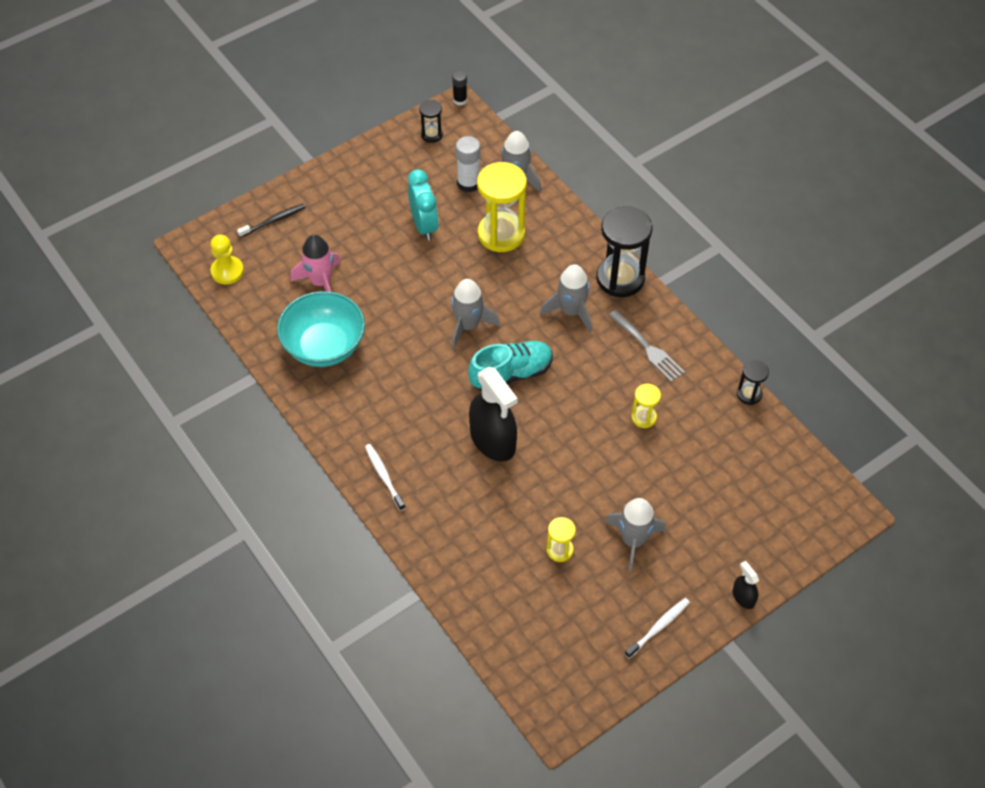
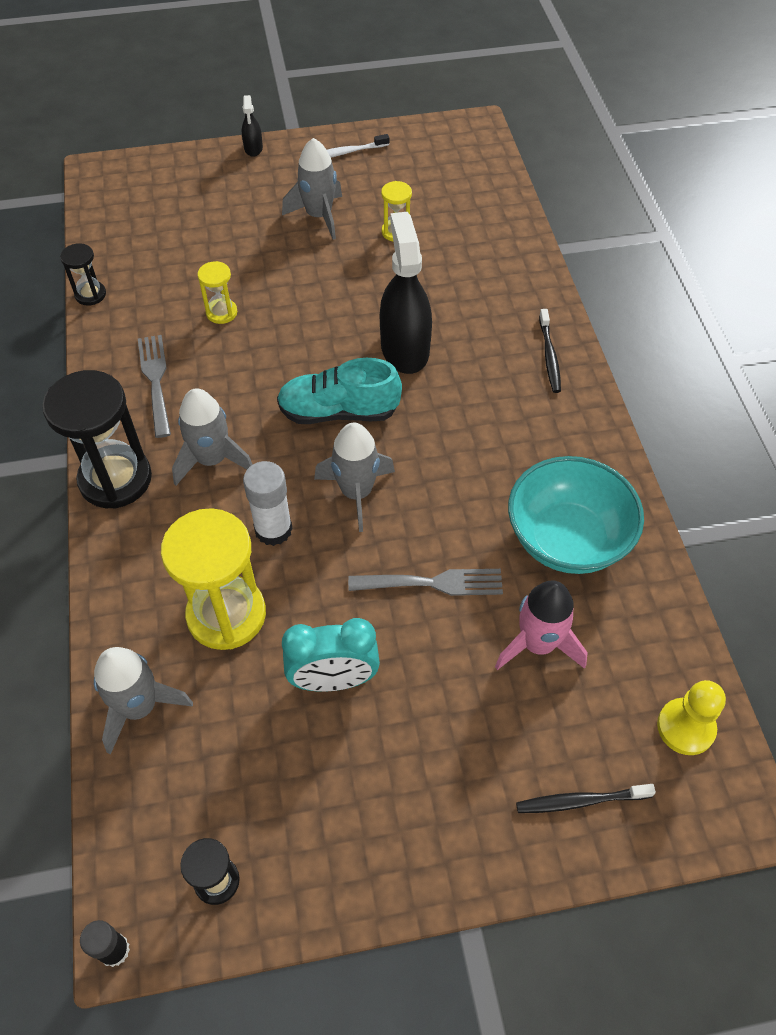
camera: 155 degrees left, 0 degrees up
(384, 476) = (549, 356): white toothbrush -> black toothbrush
(394, 292) = (433, 583): none -> grey fork
(424, 226) = (333, 680): turquoise clock -> turquoise clock turned 105 degrees counterclockwise
(468, 183) = (218, 734): white glue stick -> white glue stick (273, 529)

